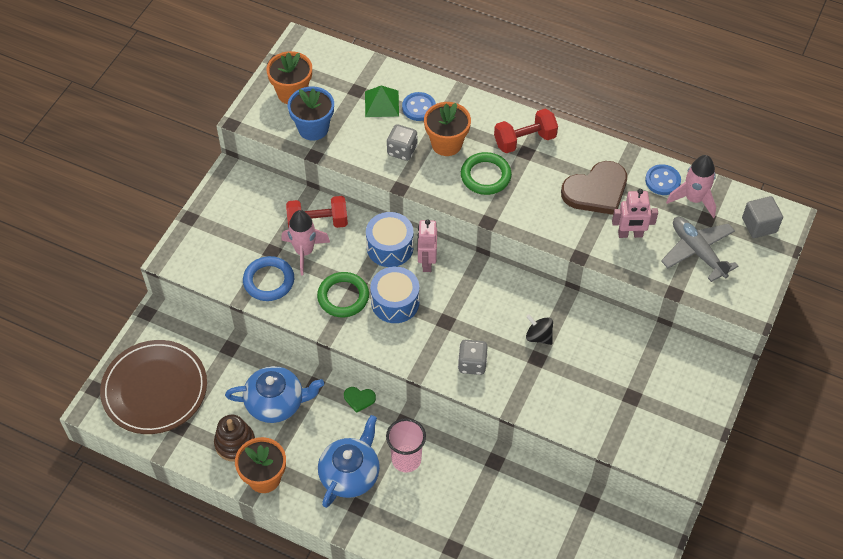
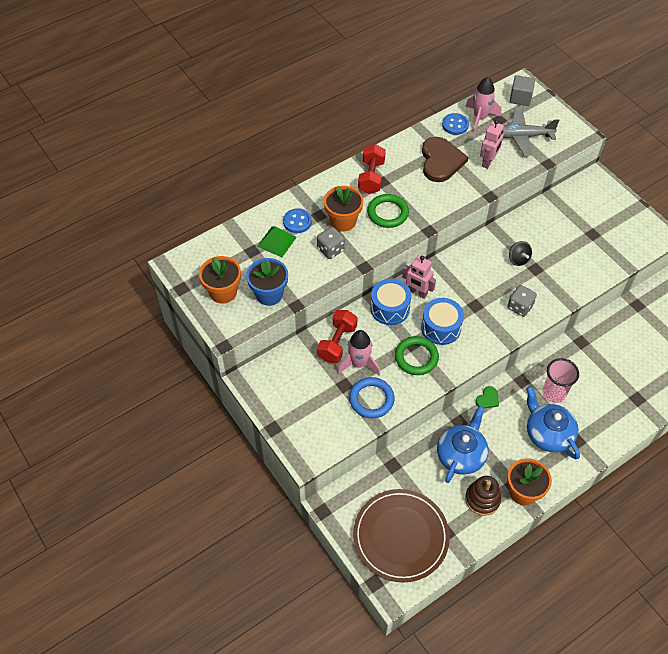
camera: 60 degrees left, 0 degrees up
(538, 336) = (518, 259): black spinning top -> black spinning top turned 90 degrees counterclockwise

